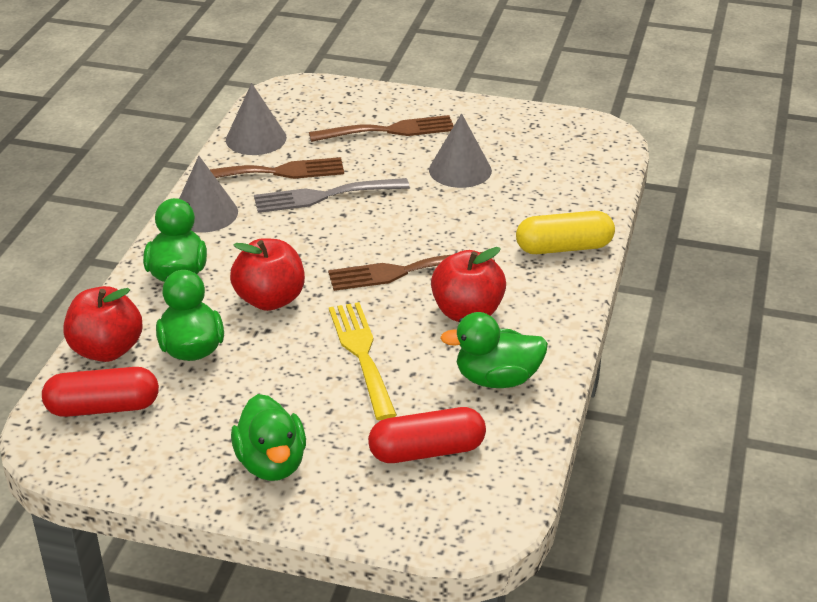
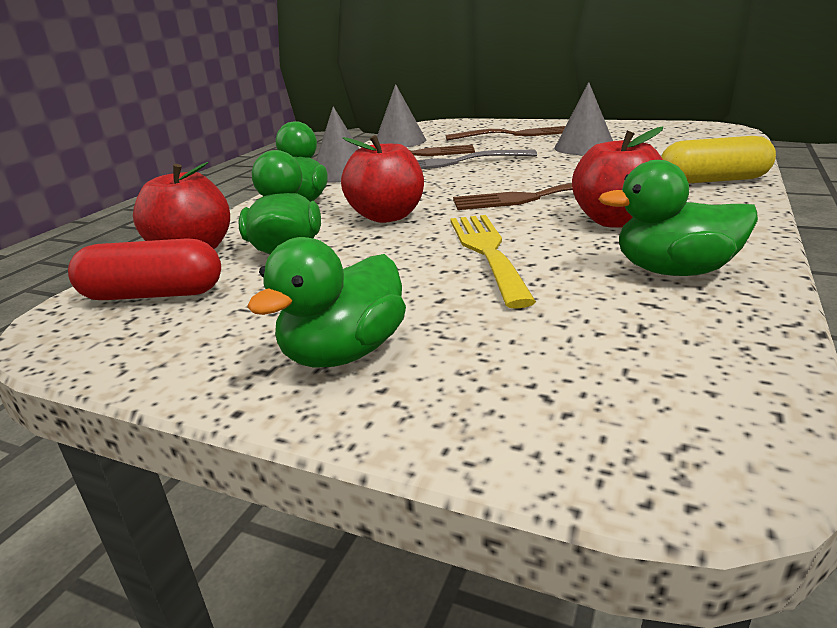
camera: 10 degrees right, 10 degrees down
(271, 463) = (344, 353): green duck -> green duck turned 45 degrees clockwise
(427, 451) = (588, 343): red capsule -> none

